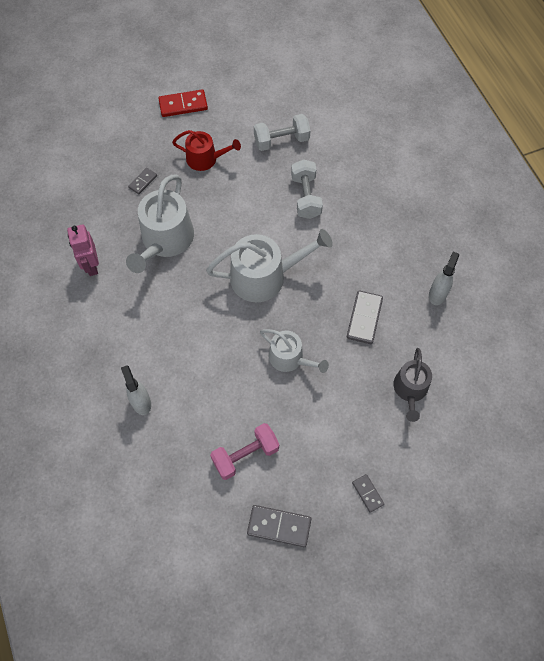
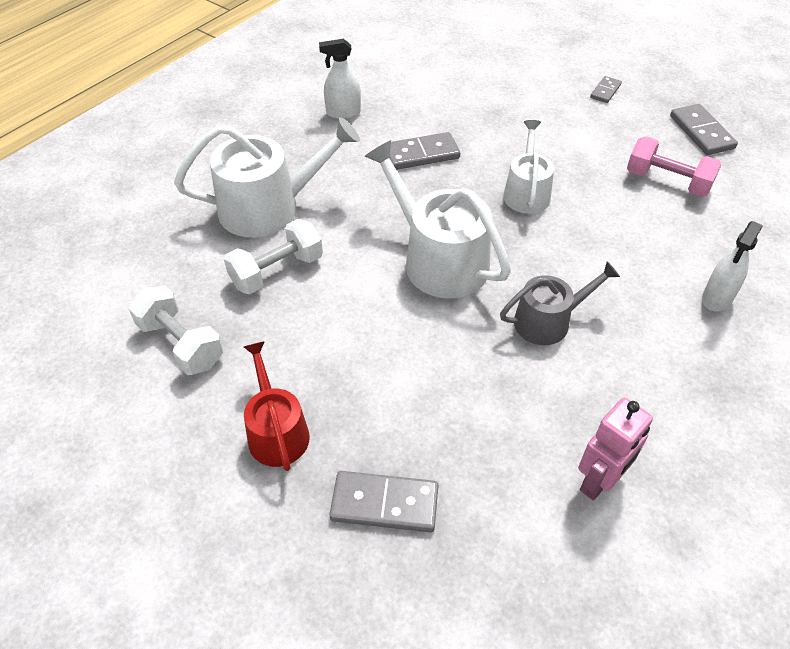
camera: 120 degrees left, 15 degrees down
(142, 182) = (384, 504): grey domino -> grey domino, size x1.71
(165, 241) = (473, 402): white watering can -> white watering can (269, 207)
(183, 105) = (162, 540): red domino -> none
(410, 390) = (475, 98): grey watering can -> grey watering can (548, 321)

